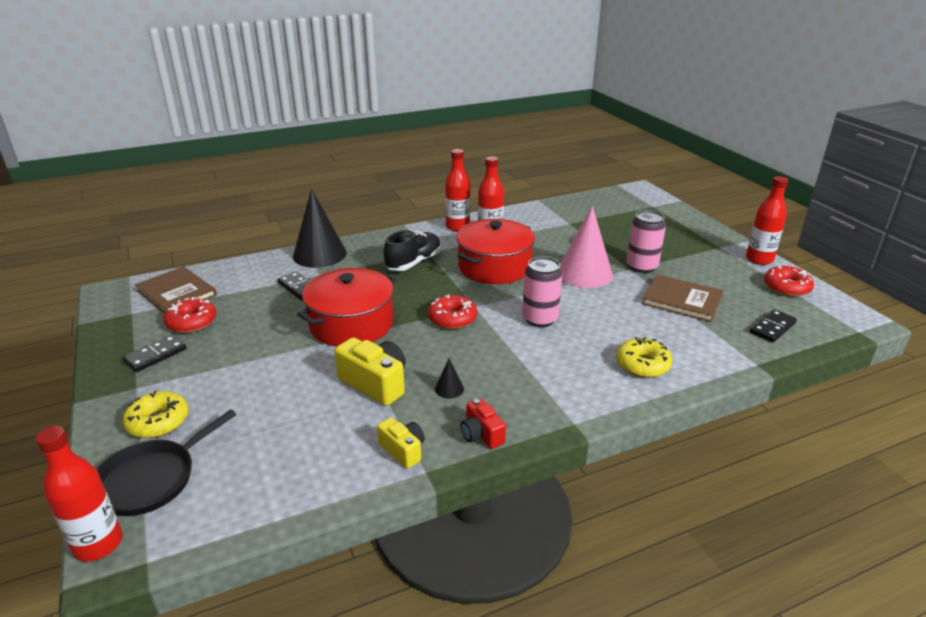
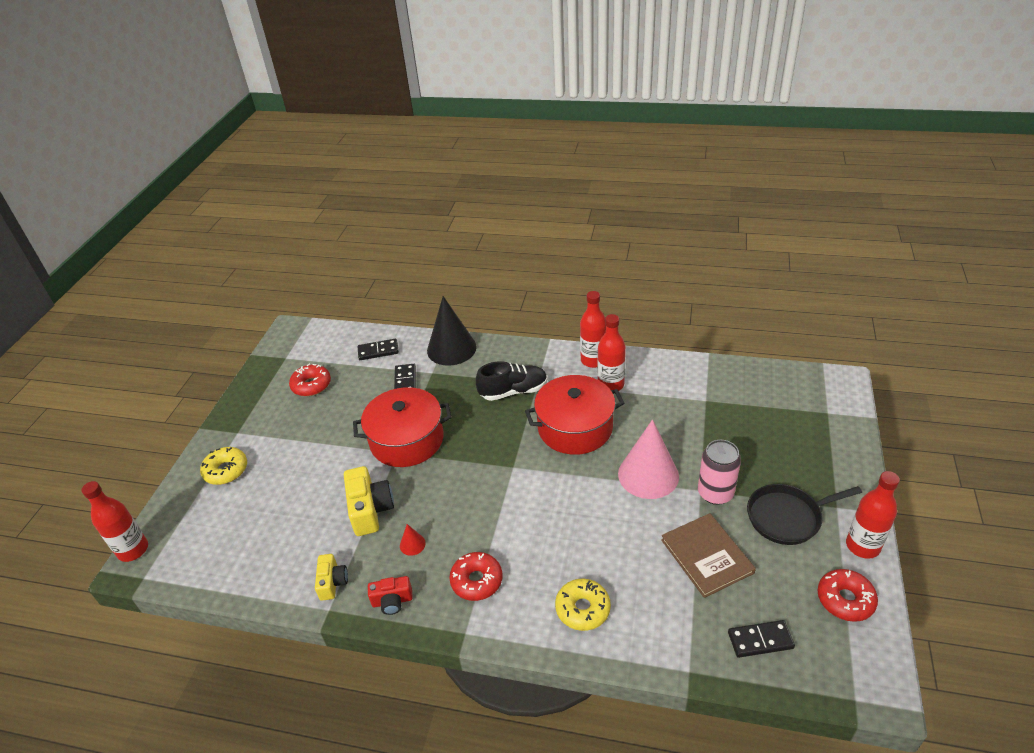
camera: 40 degrees right, 10 degrees up
(152, 479) = (189, 517): black pan -> black pan (787, 517)
(155, 355) = (268, 408): black domino -> black domino (378, 351)
(176, 293) = (325, 349): brown book -> none
(449, 389) = (412, 544): black cone -> red cone
(452, 318) = (483, 472): red donut -> red donut (476, 581)
(481, 434) = (392, 601): red camera -> red camera turned 105 degrees counterclockwise
(540, 319) = (551, 509): pink can -> none

